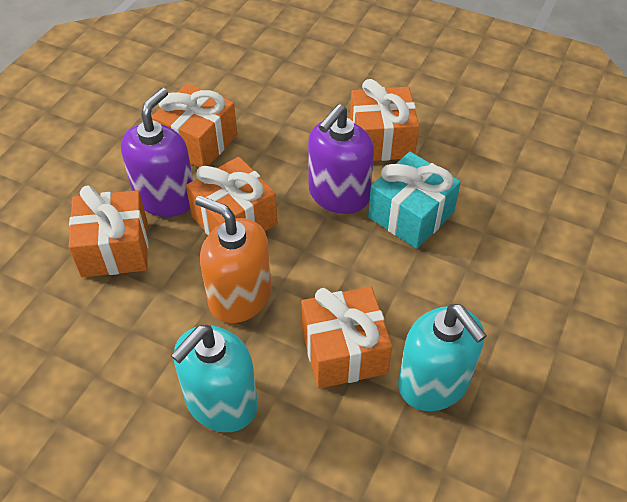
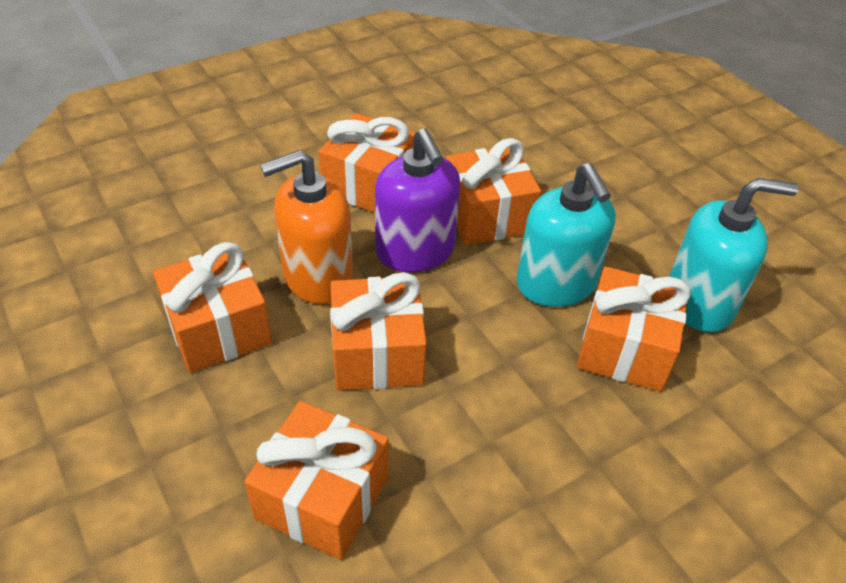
camera: 60 degrees left, 5 degrees down
(165, 197) = (281, 403): purple soap dispenser -> none
(221, 402) = (635, 488): turquoise soap dispenser -> turquoise soap dispenser (556, 284)
(240, 296) = (495, 401): orange soap dispenser -> orange soap dispenser (317, 276)
(410, 215) = (487, 215): turquoise gift -> orange gift

